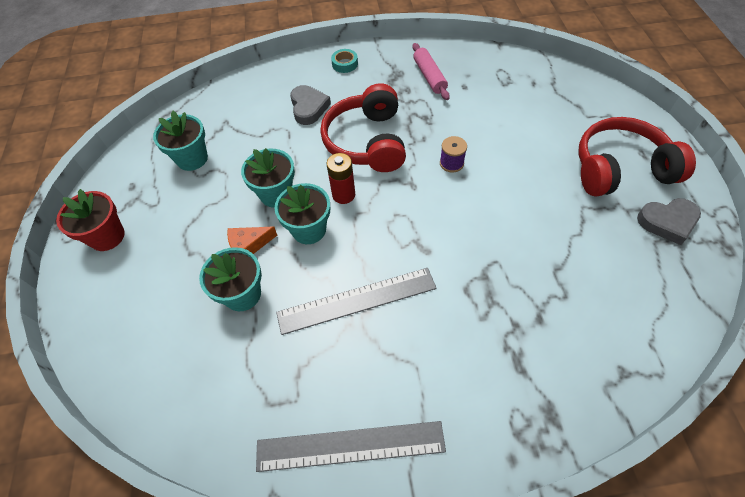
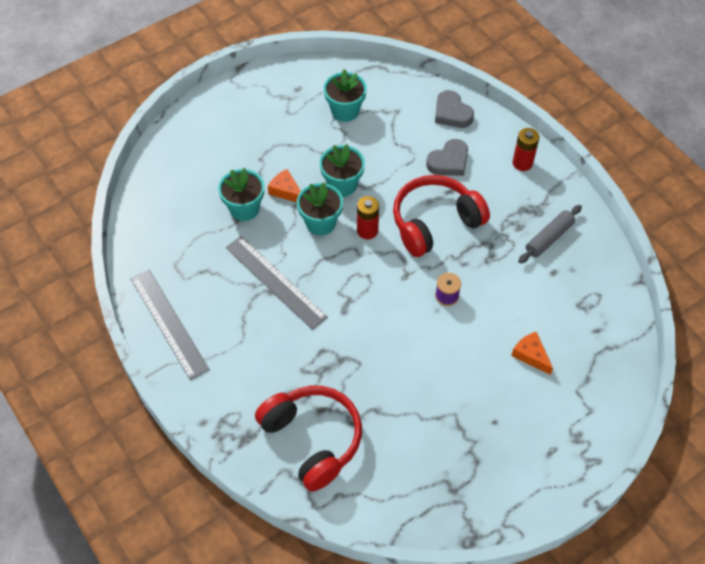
camera: 60 degrees right, 0 degrees up
(107, 236) = (247, 101): red flower pot -> none
(345, 64) = (522, 163): turquoise tape -> red battery
(429, 76) = (549, 238): pink rolling pin -> grey rolling pin
(541, 131) = (531, 355): none -> orange cheese
(620, 169) = (519, 434): red headphones -> red headphones (313, 439)
(667, 222) = (474, 486): grey heart -> grey heart (452, 113)

